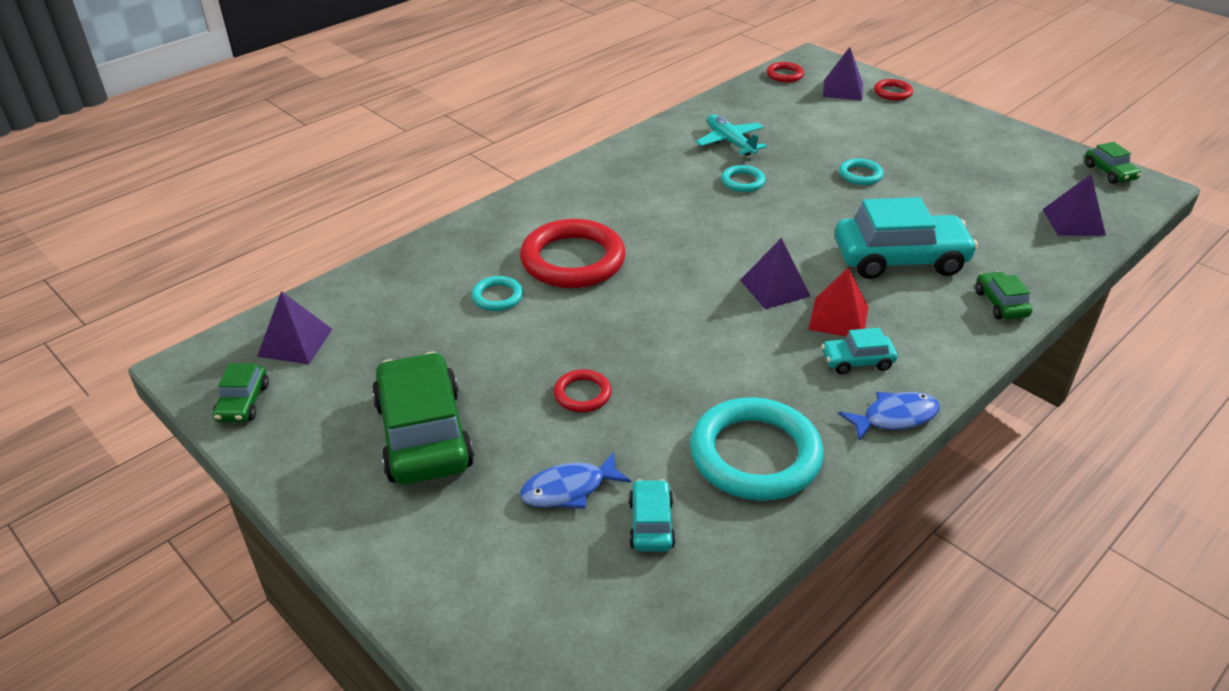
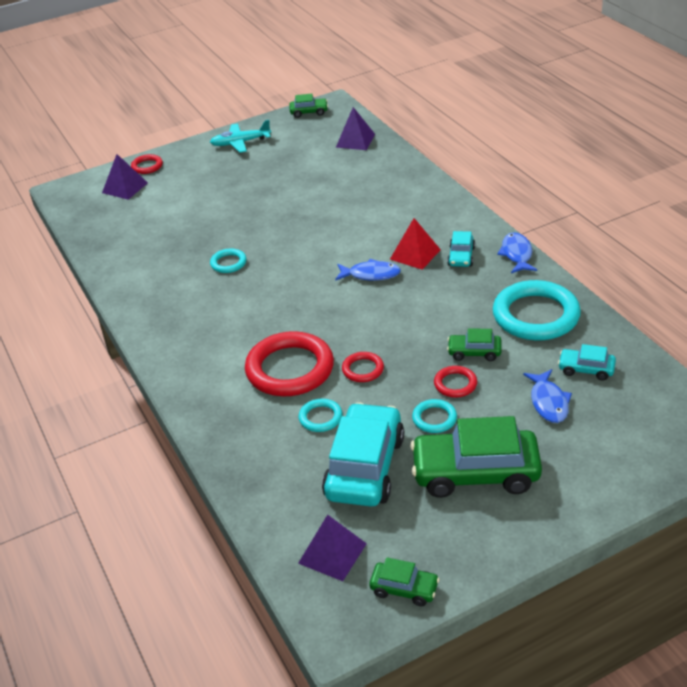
camera: 70 degrees left, 0 degrees up
(730, 142) = (165, 258): turquoise plane -> turquoise plane (240, 143)
(774, 288) = (371, 274): purple pyramid -> blue fish
(784, 75) = (78, 210): red ring -> red ring (363, 369)
(860, 175) = (252, 207): turquoise ring -> turquoise ring (434, 418)
(900, 259) = (363, 215): turquoise car -> turquoise car (365, 467)
(1000, 304) = (426, 189): green car -> green car (474, 352)

